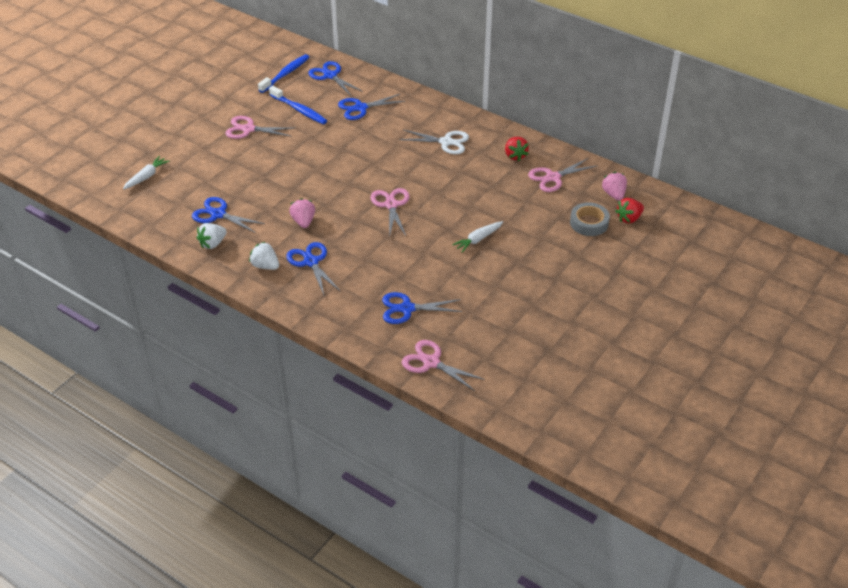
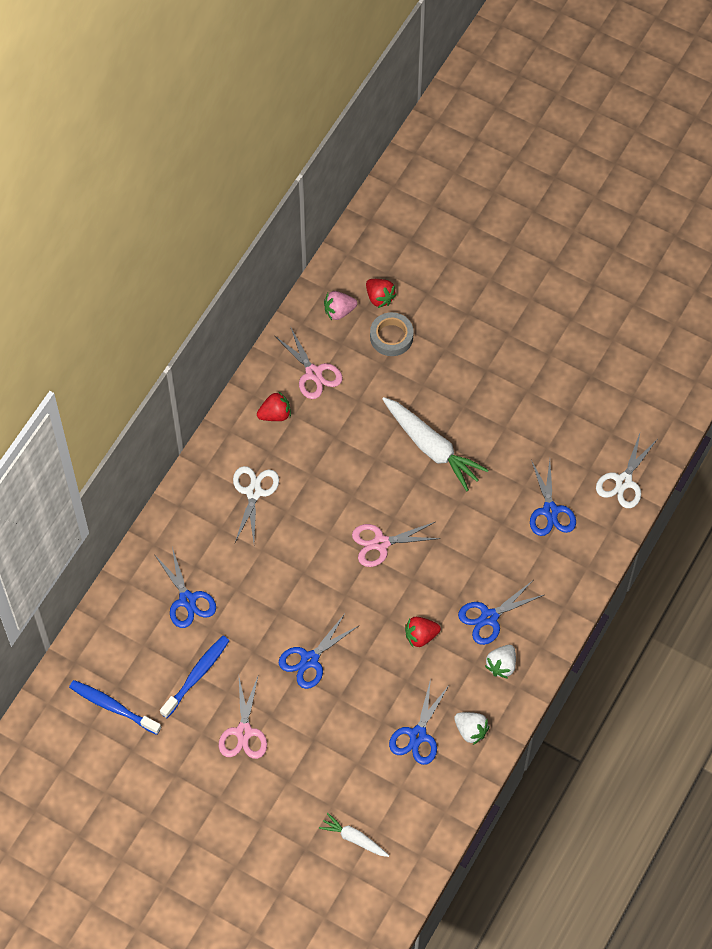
camera: 95 degrees left, 20 degrees up
(303, 221) = (421, 636): pink strawberry -> red strawberry
(330, 75) = (114, 648): blue scissors -> blue scissors (309, 660)
(431, 362) = (623, 481): pink scissors -> white scissors
(478, 239) = (431, 447): white carrot -> white carrot, size x1.87

